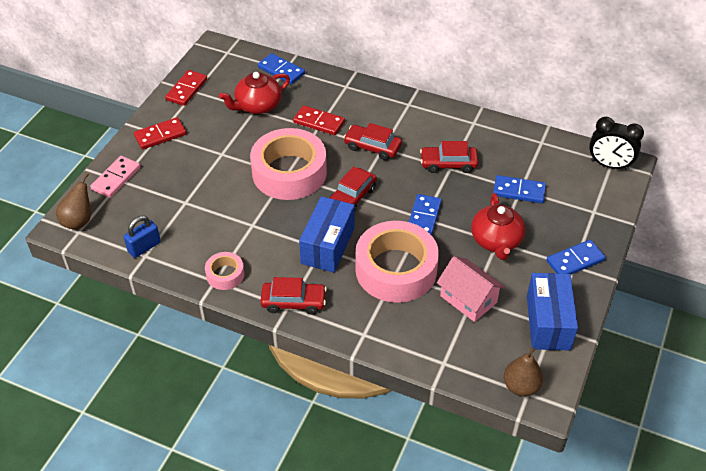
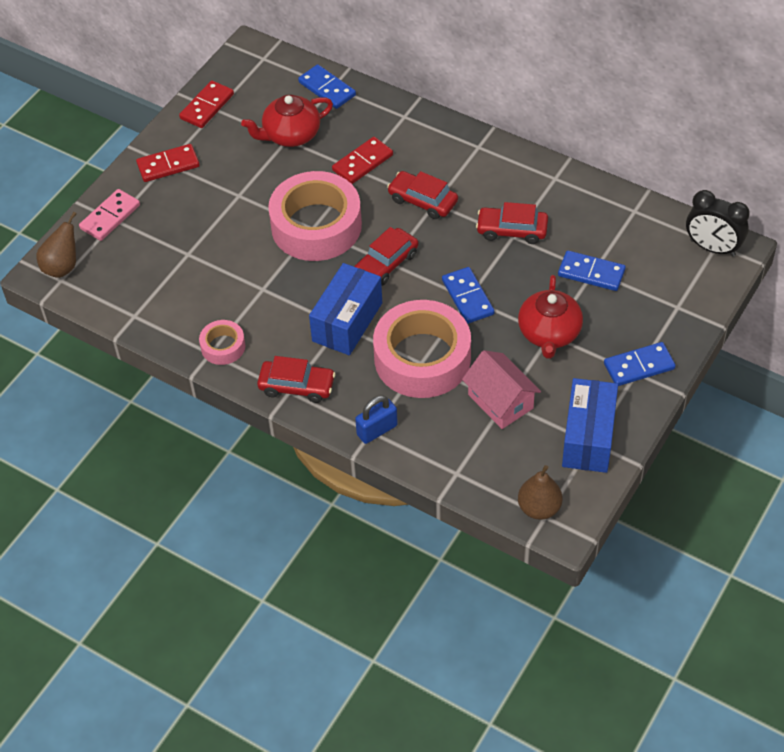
camera: 10 degrees right, 5 degrees up
(144, 247) = (134, 305): blue padlock -> blue padlock (377, 430)
(319, 122) = (362, 162): red domino -> red domino turned 75 degrees counterclockwise
(424, 218) = (468, 297): blue domino -> blue domino turned 45 degrees counterclockwise

